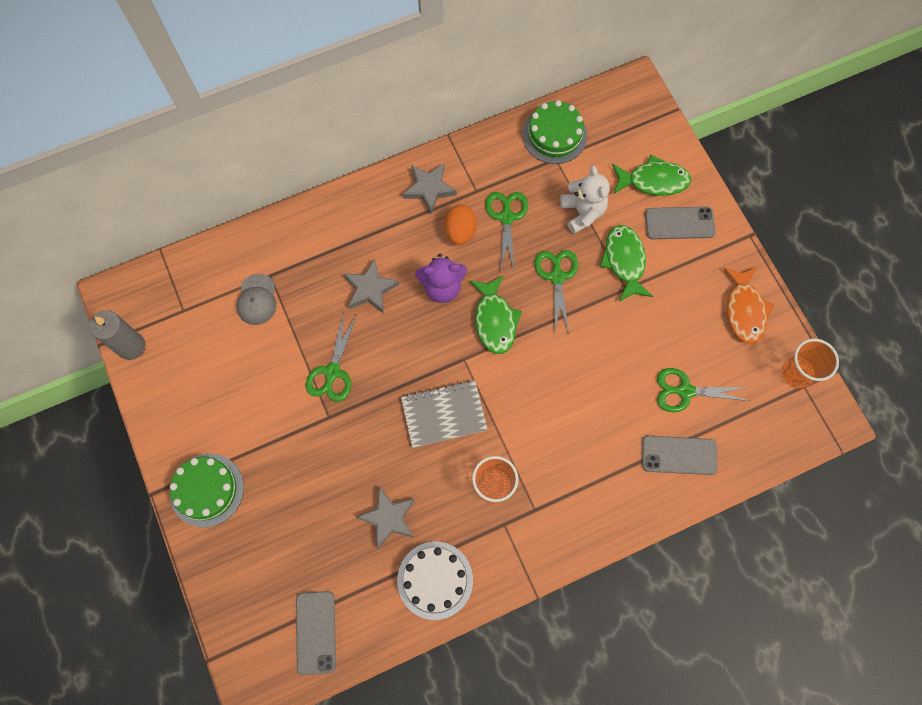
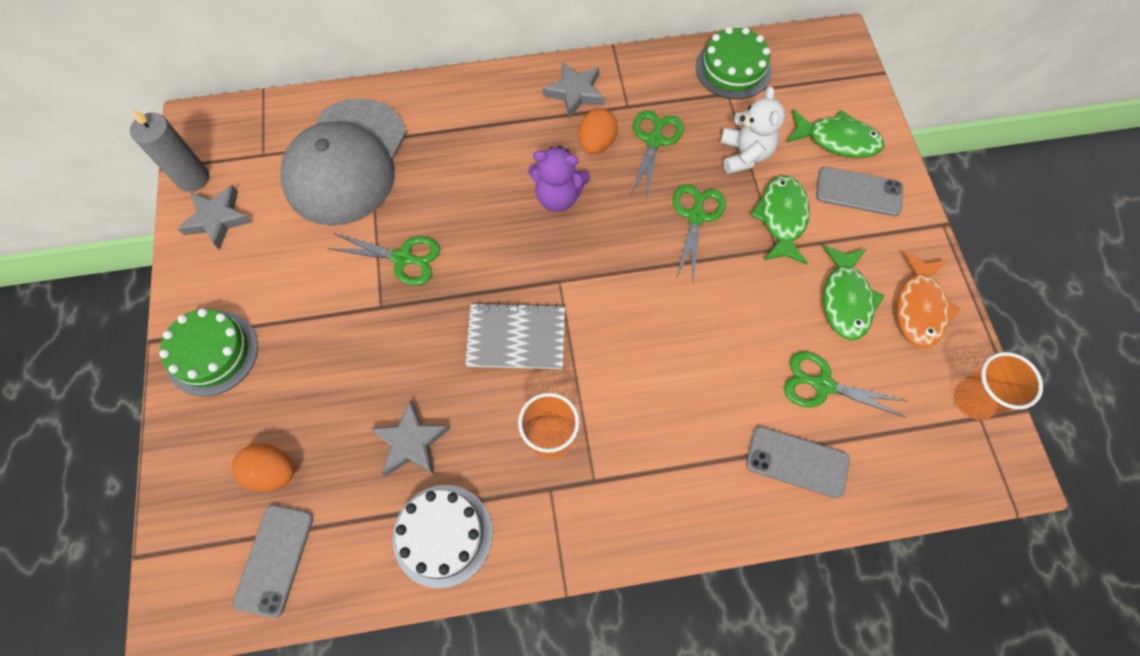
camera: 15 degrees right, 5 degrees down
(257, 300) = (346, 162): grey cap -> grey cap, size x2.38
(290, 569) = (272, 472): none -> orange egg
(332, 372) = (402, 258): green scissors -> green scissors turned 105 degrees counterclockwise
(370, 289) = (476, 180): grey star -> grey star (218, 219)
(494, 320) = (608, 247): green fish -> green fish (845, 299)

